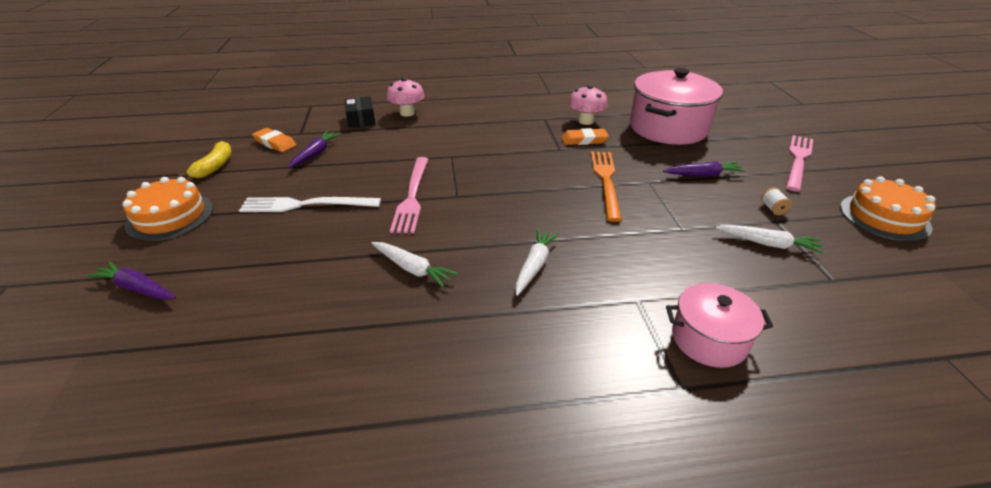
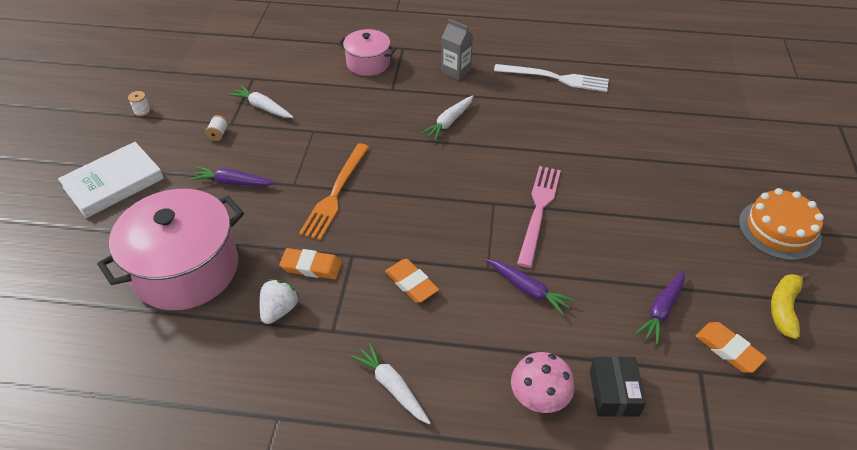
camera: 165 degrees left, 10 degrees up
(137, 288) = (750, 157): purple carrot -> purple carrot (528, 290)
(306, 205) = (646, 220): white fork -> white fork (555, 78)
(412, 269) = (541, 136): white carrot -> white carrot (392, 387)
(506, 142) = (411, 283): none -> orange eraser
(563, 353) = (456, 71): none -> grey carton
(585, 121) = (279, 310): pink mushroom -> white strawberry
(798, 160) = (113, 183): pink fork -> white book
(884, 217) = (142, 111): orange cake -> white spool

